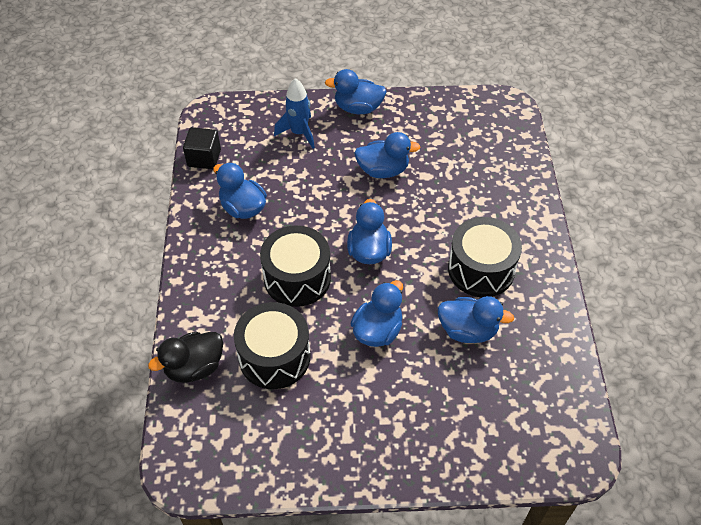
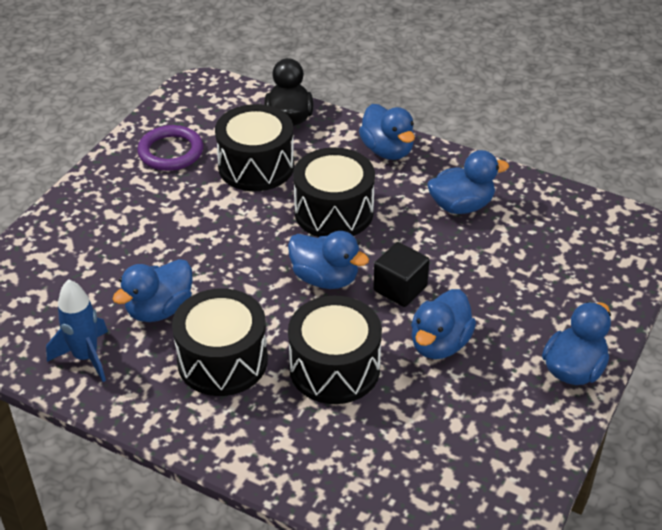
camera: 120 degrees right, 10 degrees down
(204, 158) = (561, 201): black cube -> black cube (400, 288)
(294, 433) = (171, 152): none -> purple ring
(299, 133) = (557, 293): blue rocket -> blue rocket (86, 357)
(377, 330) = (221, 243): blue duck -> blue duck (387, 150)
(441, 210) = (334, 368): none -> black drum

